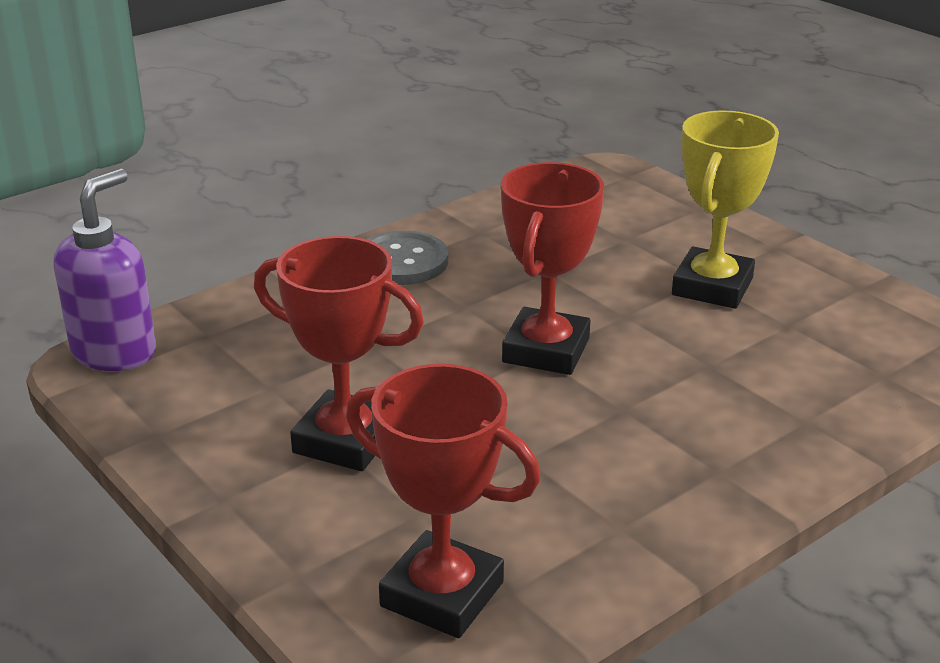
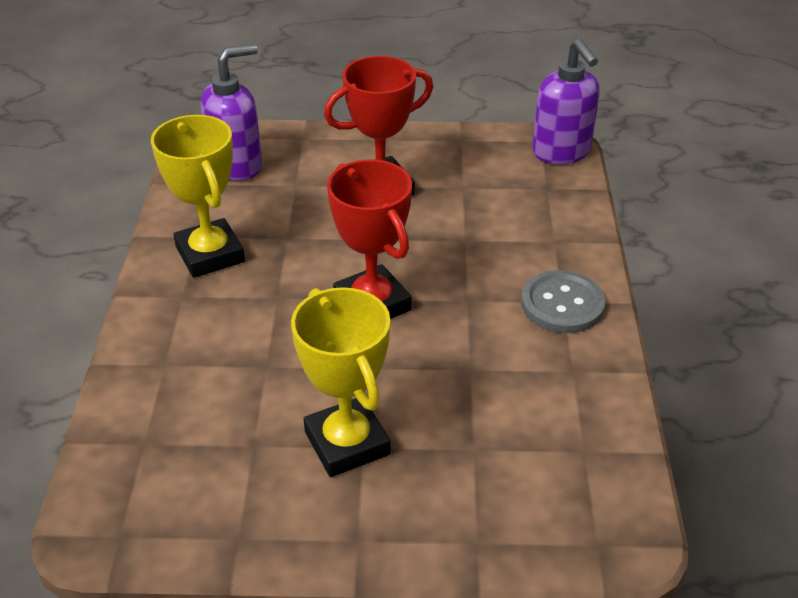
camera: 130 degrees right, 10 degrees up
(442, 594) = (237, 165): red trophy -> purple soap dispenser
(634, 495) = (210, 254): none -> yellow trophy

